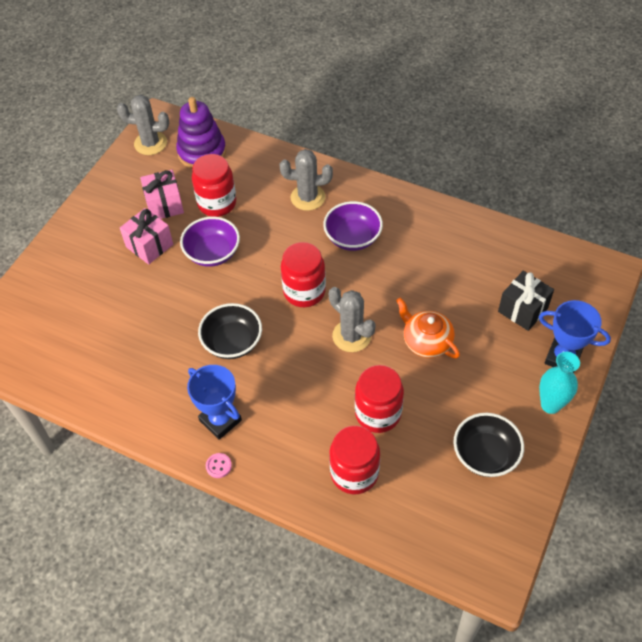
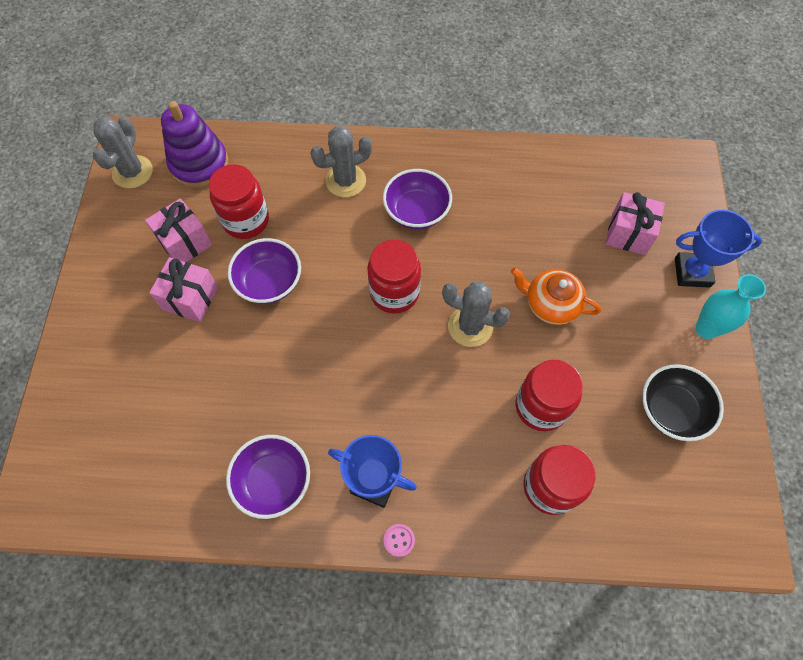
camera: 25 degrees left, 10 degrees up
(148, 392) = (273, 481): none -> purple bowl
(150, 143) = (132, 172): grey cactus -> grey cactus turned 60 degrees counterclockwise
(232, 342) = (343, 382): black bowl -> none
(523, 310) = (628, 233): black gift -> pink gift

